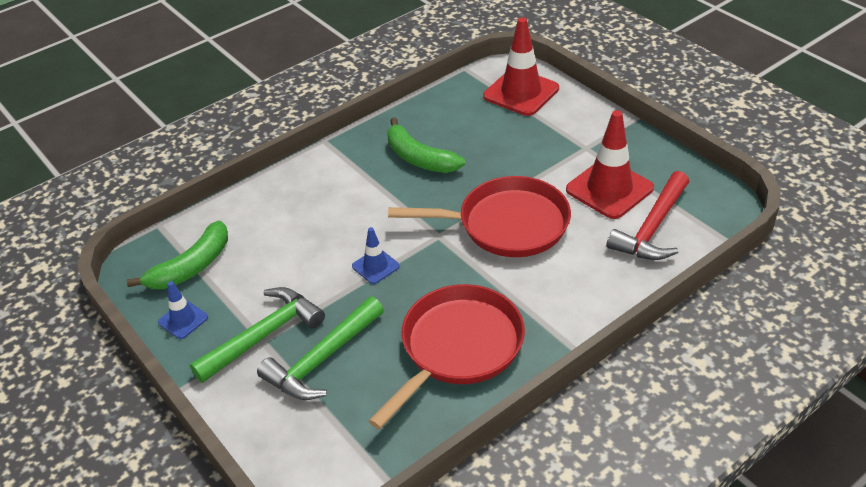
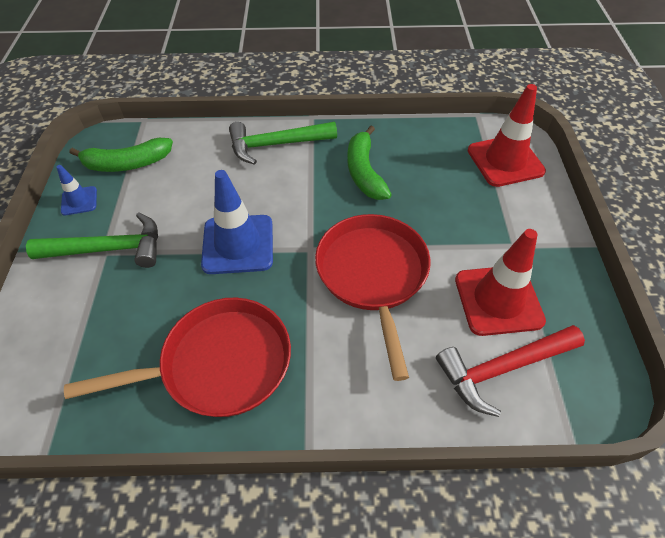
camera: 35 degrees right, 10 degrees up
(323, 359) = (121, 298): green hammer -> green hammer (276, 145)
(375, 266) = (238, 244): blue traffic cone -> blue traffic cone, size x1.94
(506, 224) = (373, 275): red pan -> red pan turned 135 degrees counterclockwise

